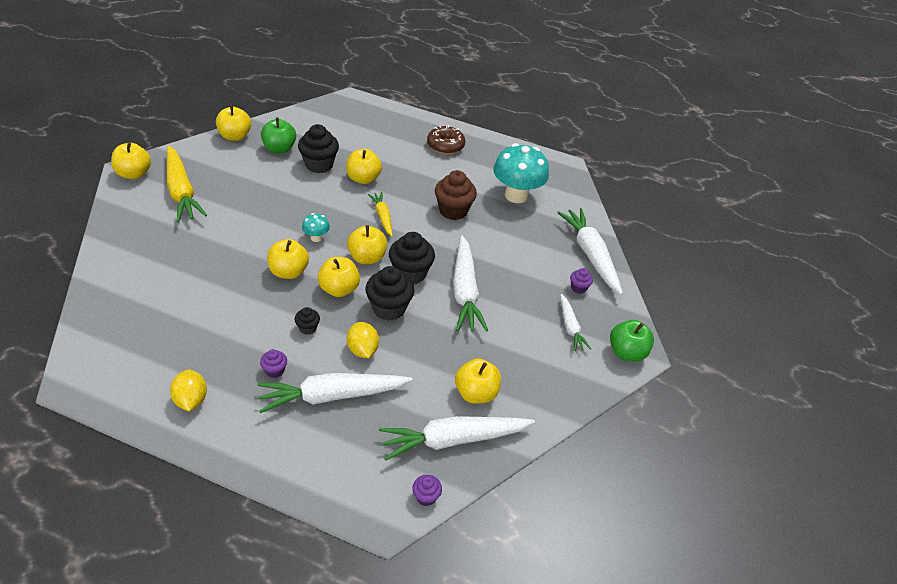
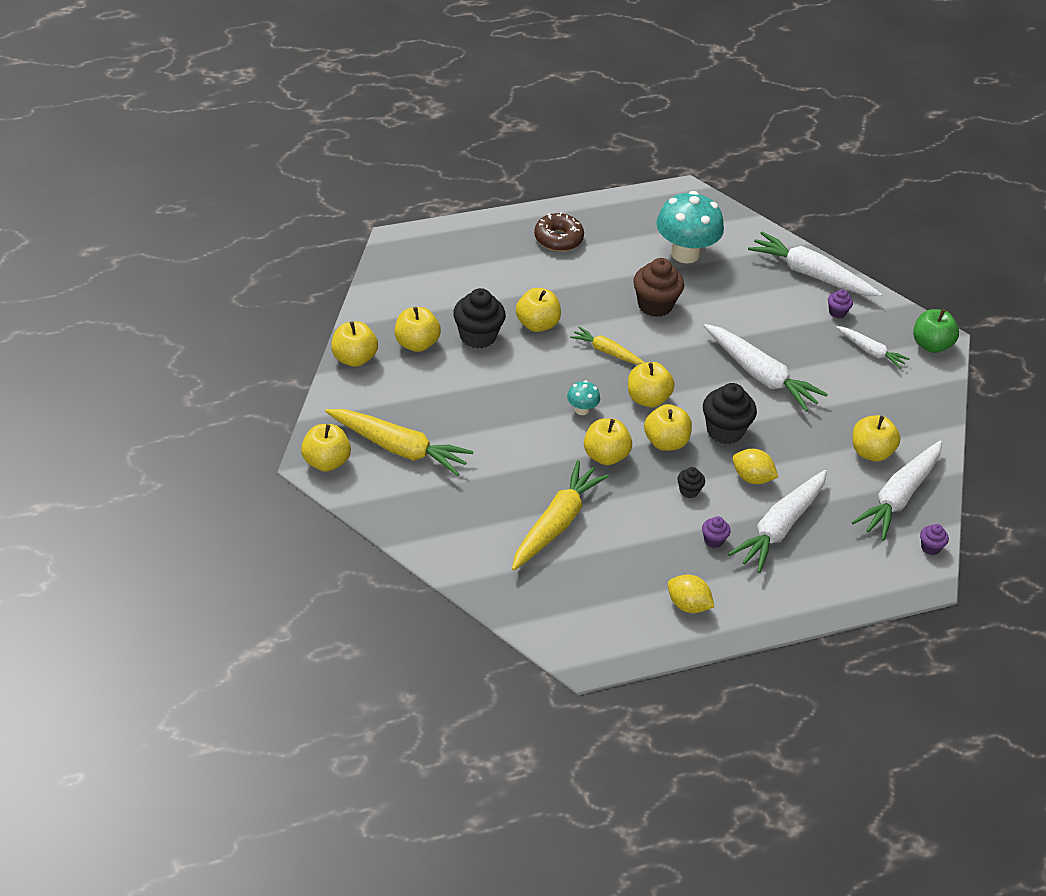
camera: 40 degrees left, 0 degrees up
(195, 289) = (556, 524): none -> yellow carrot
(279, 149) = (416, 344): green apple -> yellow apple
(410, 273) = (700, 389): black cupcake -> none

